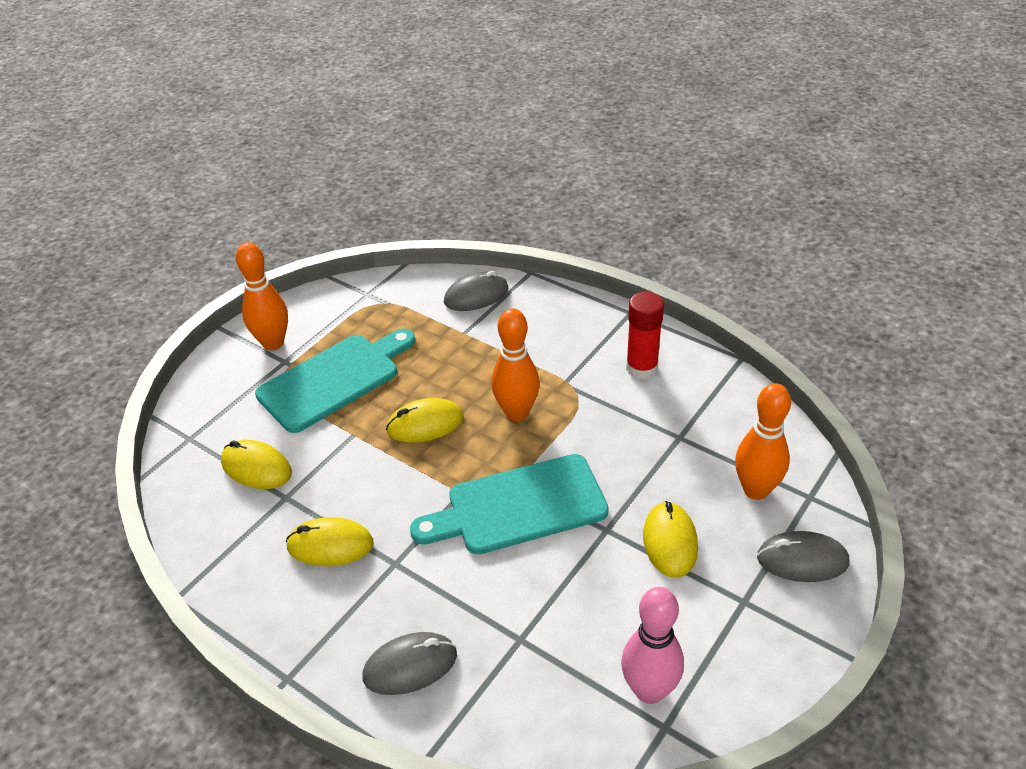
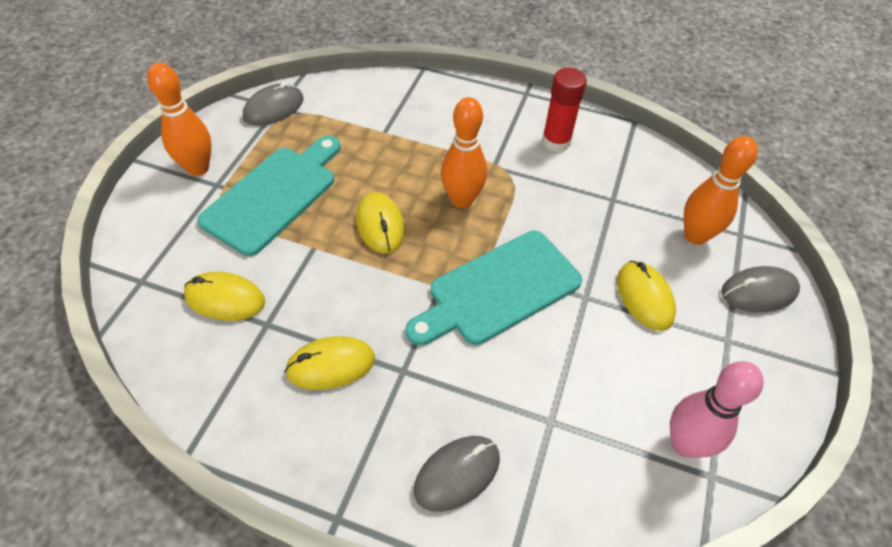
camera: 20 degrees left, 10 degrees up
(425, 424) = (380, 225): yellow mouse -> yellow mouse turned 75 degrees counterclockwise
(476, 296) = (382, 95): grey mouse -> grey mouse (274, 108)

